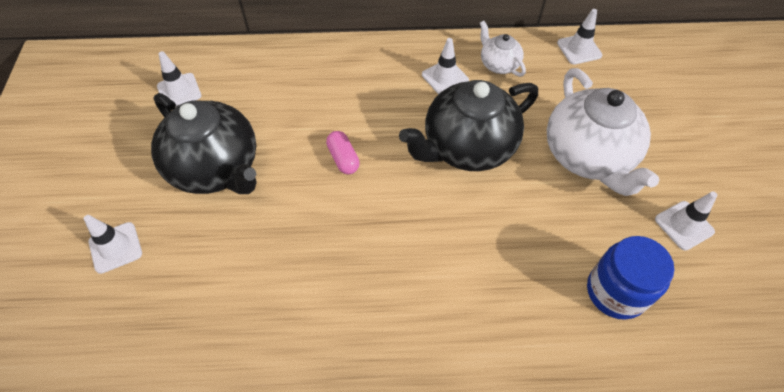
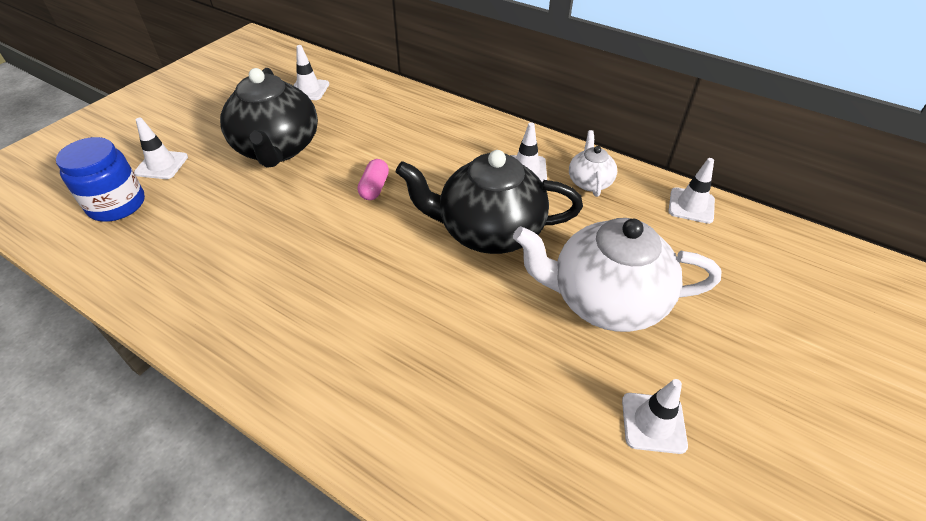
camera: 35 degrees right, 10 degrees down
(588, 156) = (605, 300): white teapot -> white teapot turned 75 degrees clockwise
(616, 292) = (508, 435): blue jar -> blue jar (117, 204)

